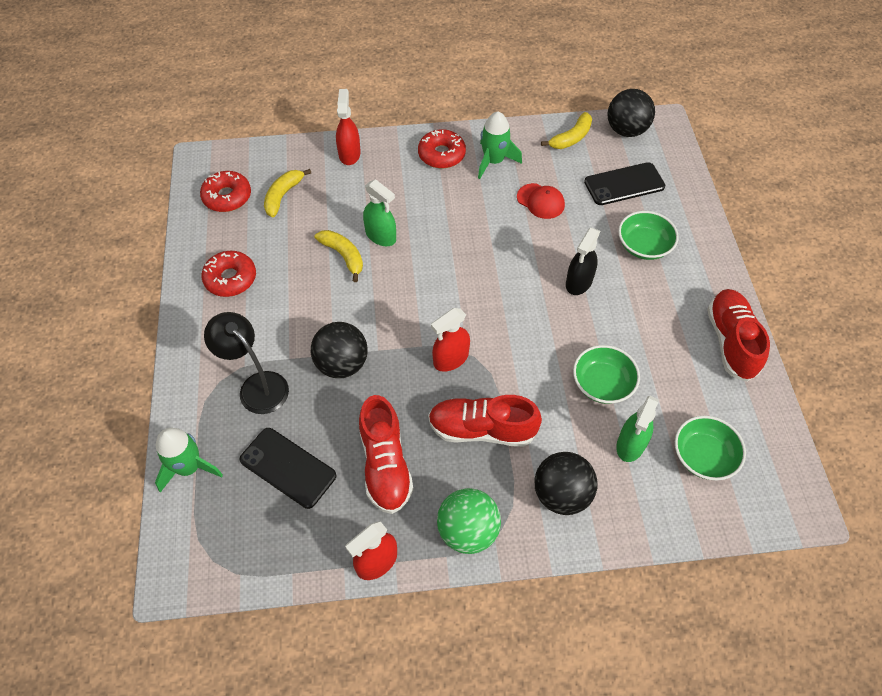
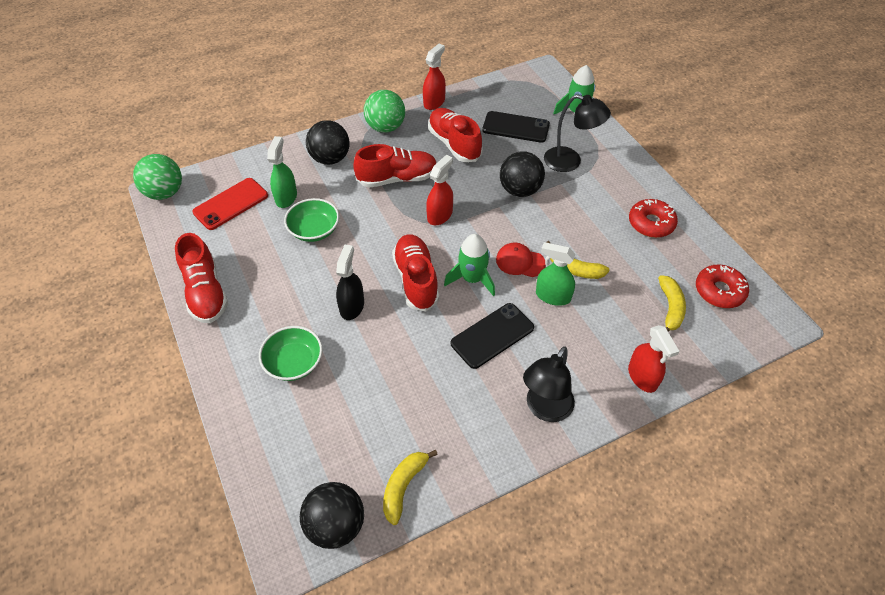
camera: 160 degrees right, 5 degrees down
(441, 154) = (545, 409): red donut -> black lamp
(493, 161) = (483, 419): green rocket -> green rocket (472, 279)
(506, 290) = (416, 279): none -> red shoe
(540, 201) = (413, 382): red cap -> red cap (520, 262)
(624, 184) = (325, 435): black phone -> black phone (492, 335)
(703, 456) = (231, 204): green bowl -> red phone
(794, 505) = (164, 193): none -> green ball

